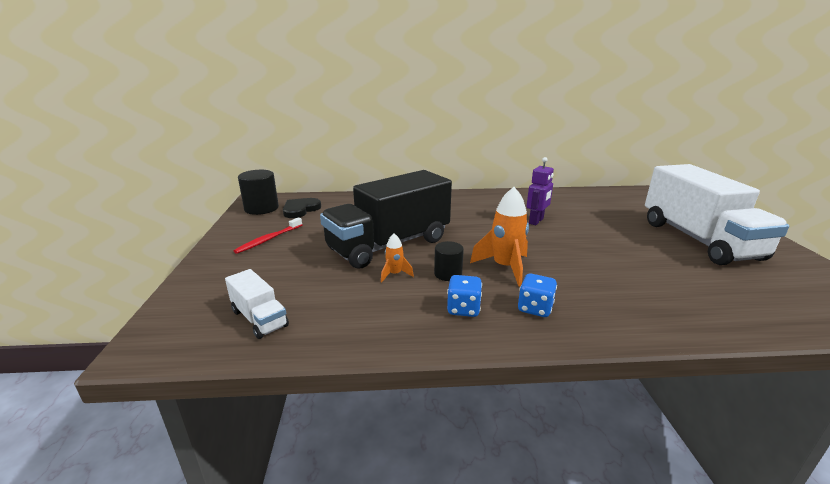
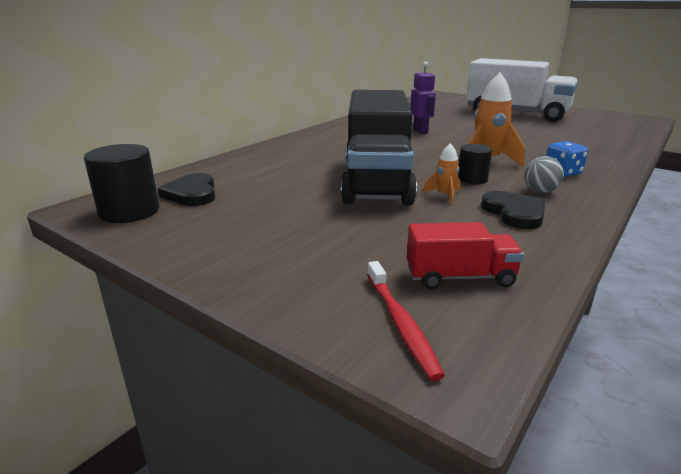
camera: 50 degrees left, 0 degrees up
(259, 318) = (460, 277): white truck -> red truck
(268, 239) = (247, 229): red toothbrush -> red toothbrush (401, 323)
(395, 310) = (514, 213): none -> black heart
(463, 309) = (540, 191): blue dice -> grey ball

